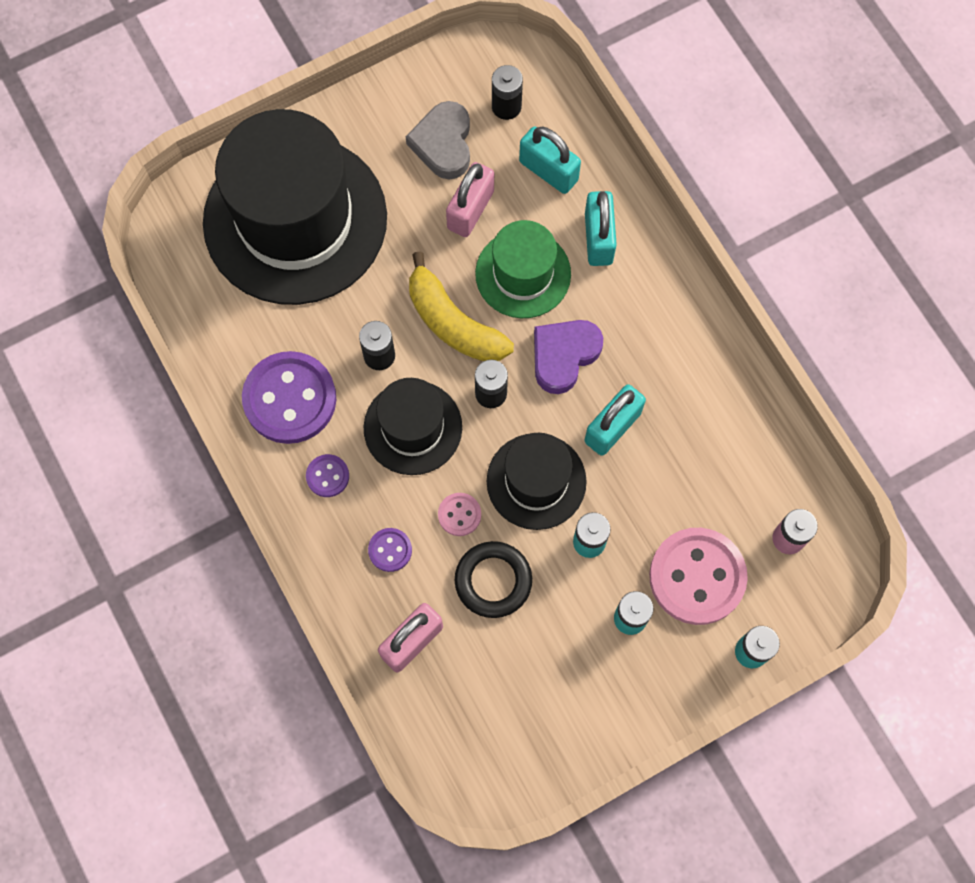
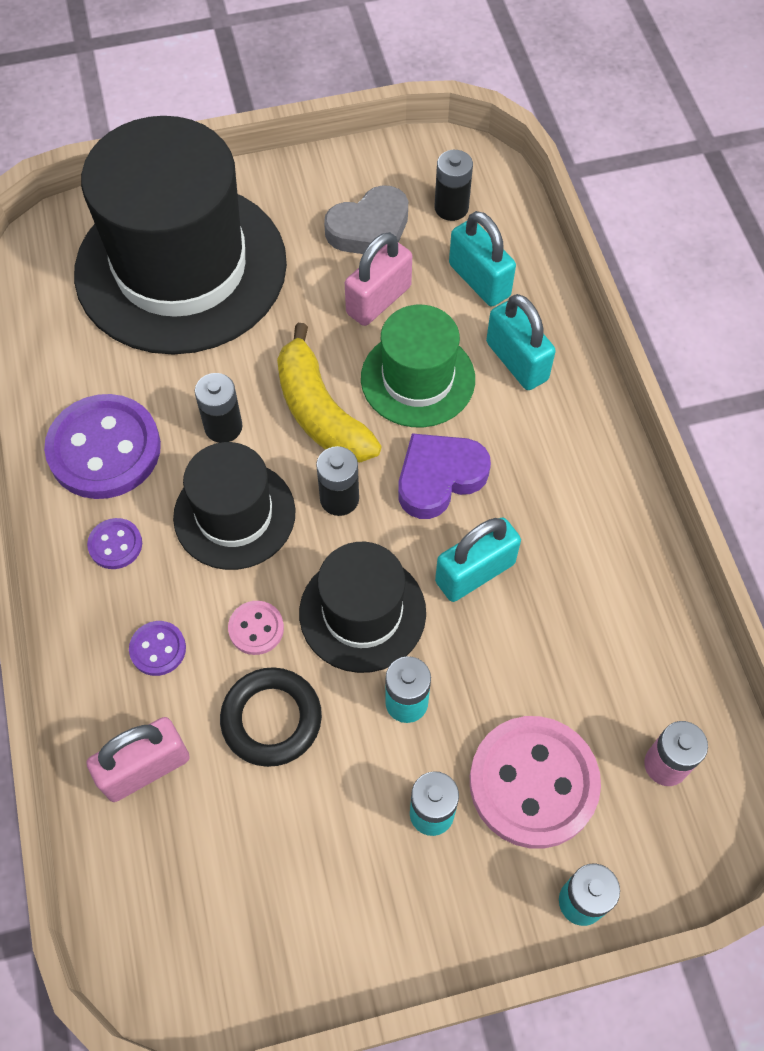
camera: 15 degrees right, 10 degrees down
(443, 144) = (370, 229): grey heart -> grey heart turned 135 degrees counterclockwise
(598, 238) = (516, 361): turquoise padlock -> turquoise padlock turned 45 degrees counterclockwise

